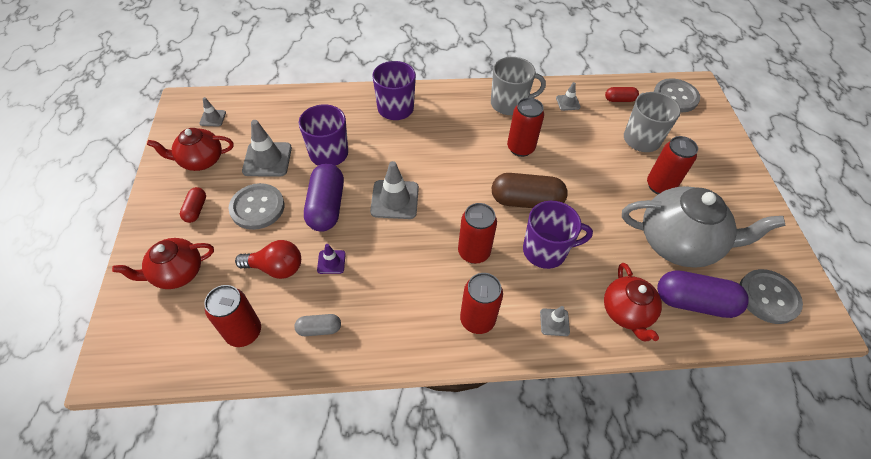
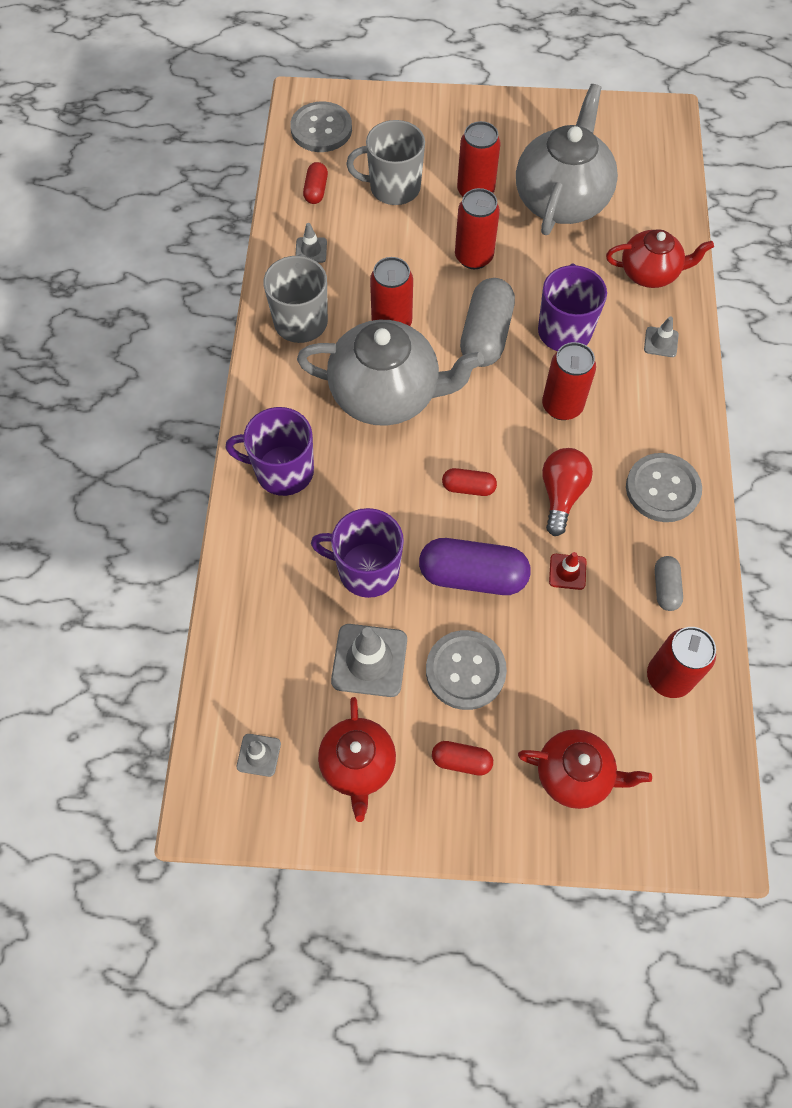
camera: 80 degrees left, 10 degrees up
(177, 273) = (575, 774): red teapot -> red teapot turned 60 degrees counterclockwise
(276, 268) = (573, 641): red light bulb -> red light bulb (561, 494)
(331, 262) = (567, 572): purple traffic cone -> red traffic cone
(394, 199) = (468, 487): grey traffic cone -> red capsule
(462, 150) = (386, 394): none -> grey teapot
(477, 320) = (656, 417): red can -> red can (473, 257)
(526, 201) = (486, 335): brown capsule -> grey capsule
(694, 302) = (639, 210): purple capsule -> none
(768, 297) = (635, 147): grey button -> grey button (662, 489)

